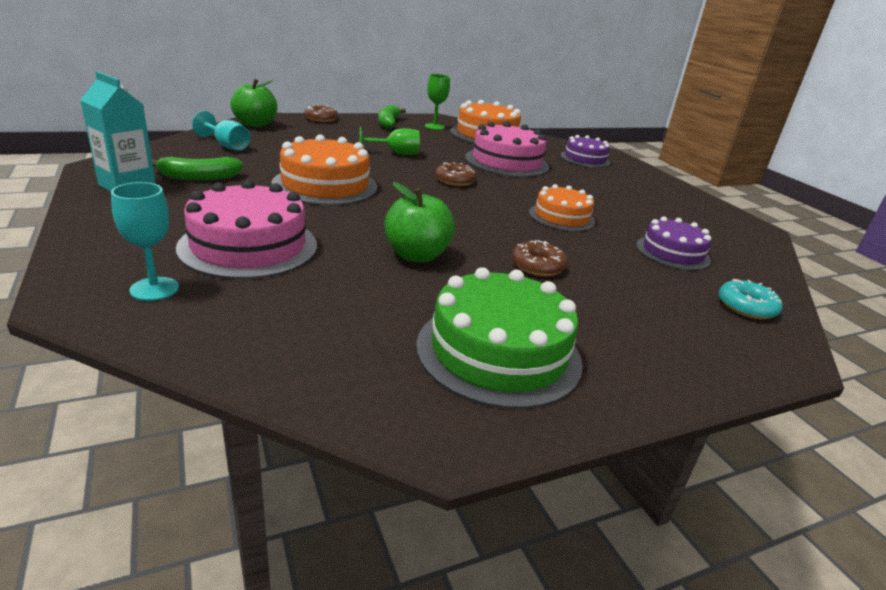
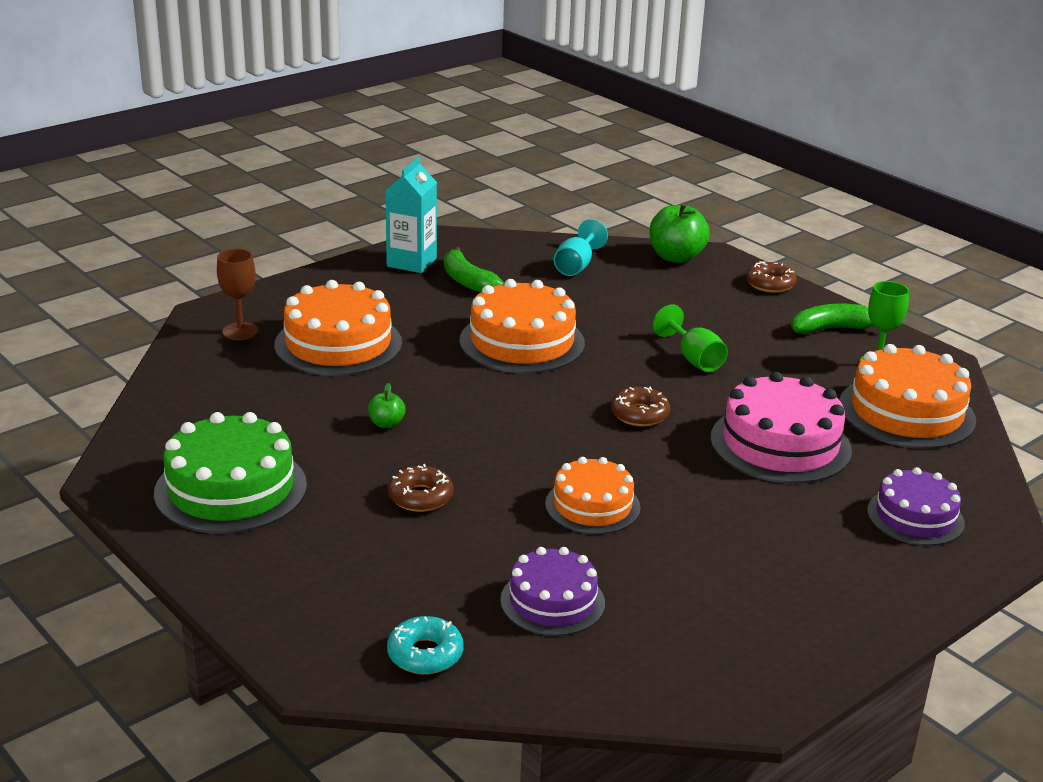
camera: 75 degrees right, 0 degrees up
(154, 289) = (240, 331): turquoise goblet -> brown goblet
(249, 246) = (338, 344): pink cake -> orange cake
(417, 255) = (386, 424): green apple -> green apple, size x0.50

